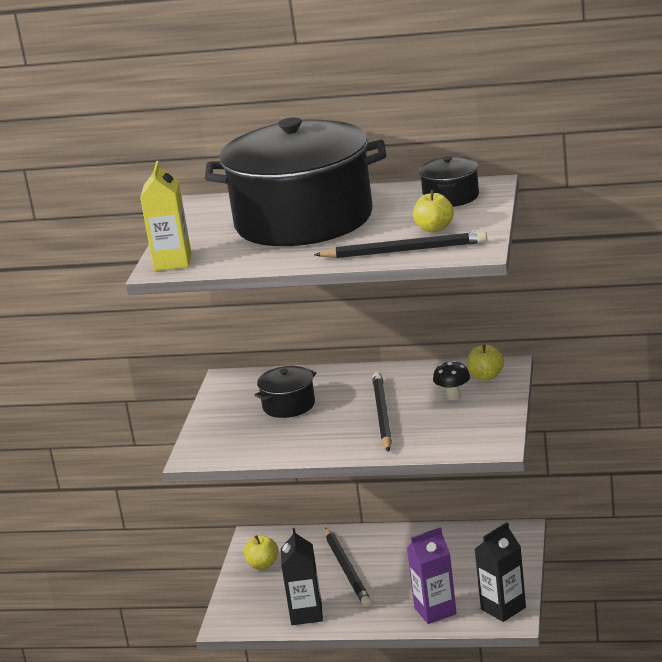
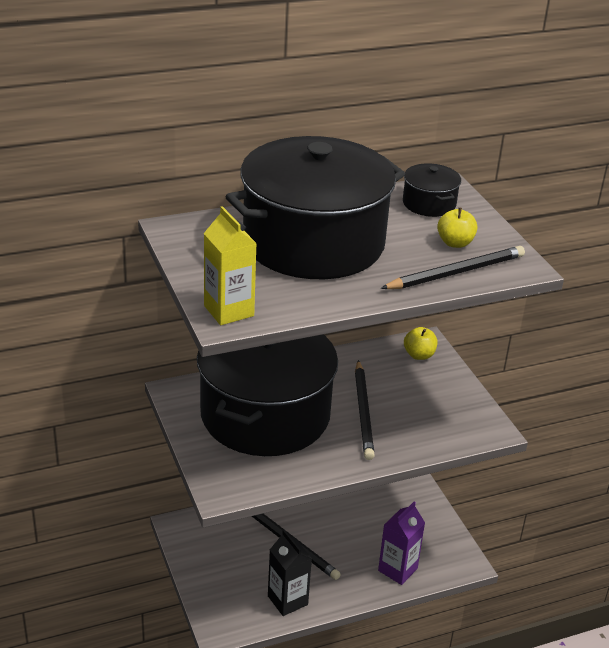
camera: 35 degrees left, 10 degrees up
(263, 565) = (208, 555): yellow apple -> none
(289, 405) = (265, 415): black pot -> black pot, size x2.48
(382, 415) = (363, 412): black pencil -> black pencil turned 150 degrees counterclockwise
(453, 396) = (409, 381): black mushroom -> none
(503, 608) = (451, 553): black carton -> none

